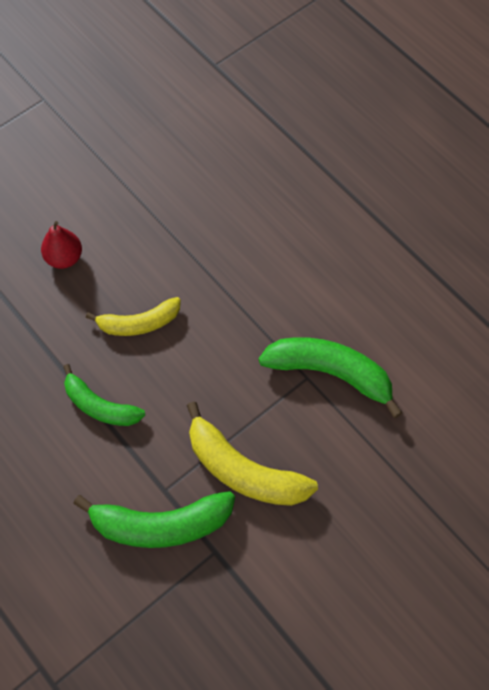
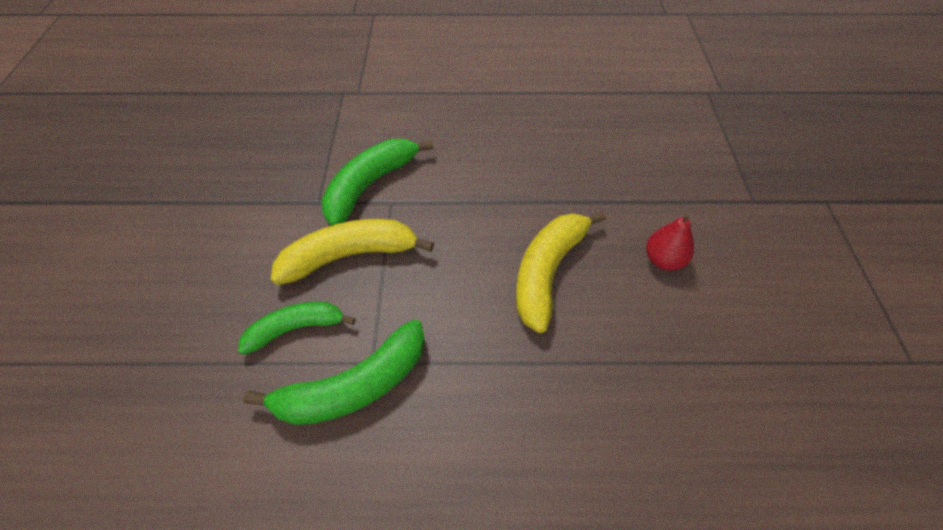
camera: 130 degrees right, 10 degrees down
(100, 406) = (494, 205): green banana -> green banana (295, 329)
(139, 323) = (547, 272): yellow banana -> yellow banana, size x1.53

